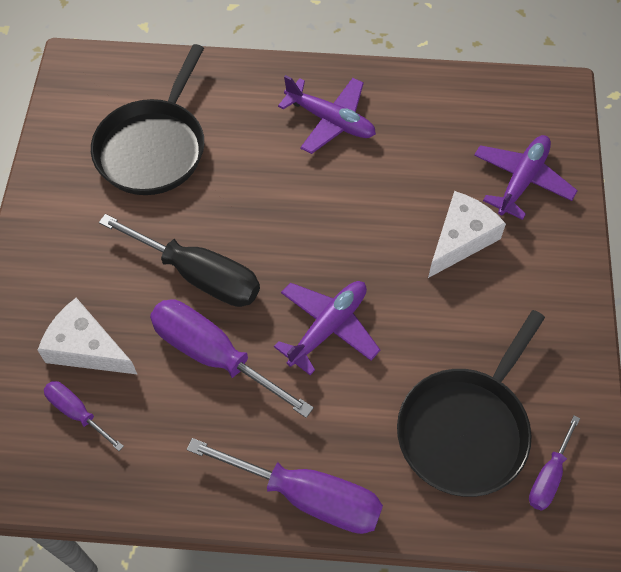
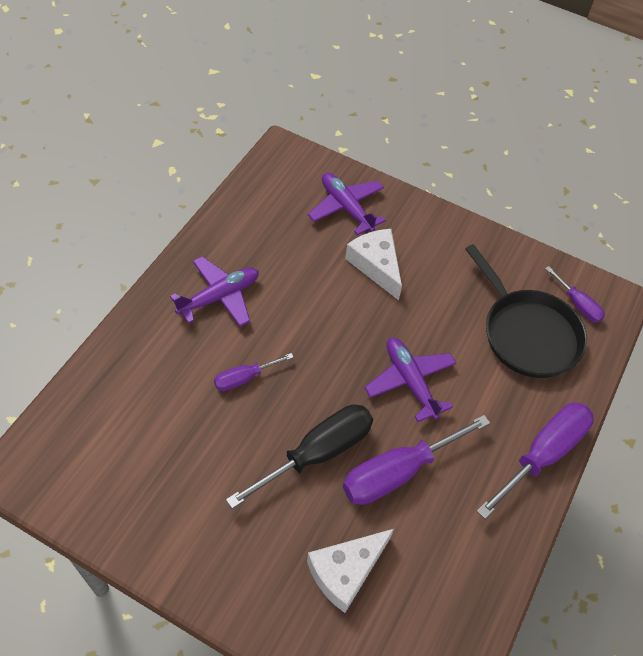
camera: 70 degrees left, 5 degrees down
(77, 412) = (406, 601): purple screwdriver -> purple screwdriver (244, 378)
(153, 148) = (163, 438): black pan -> none

